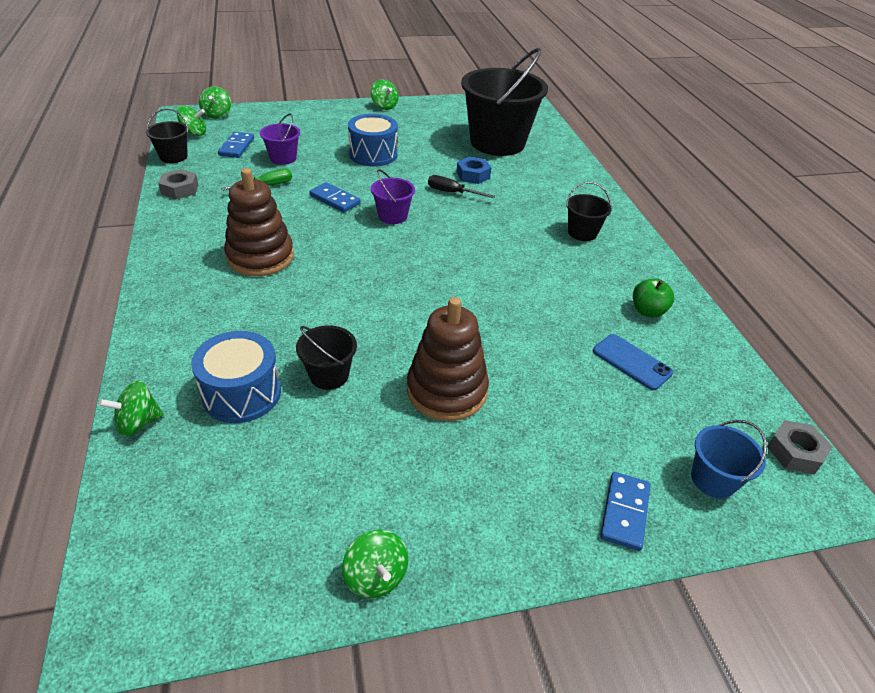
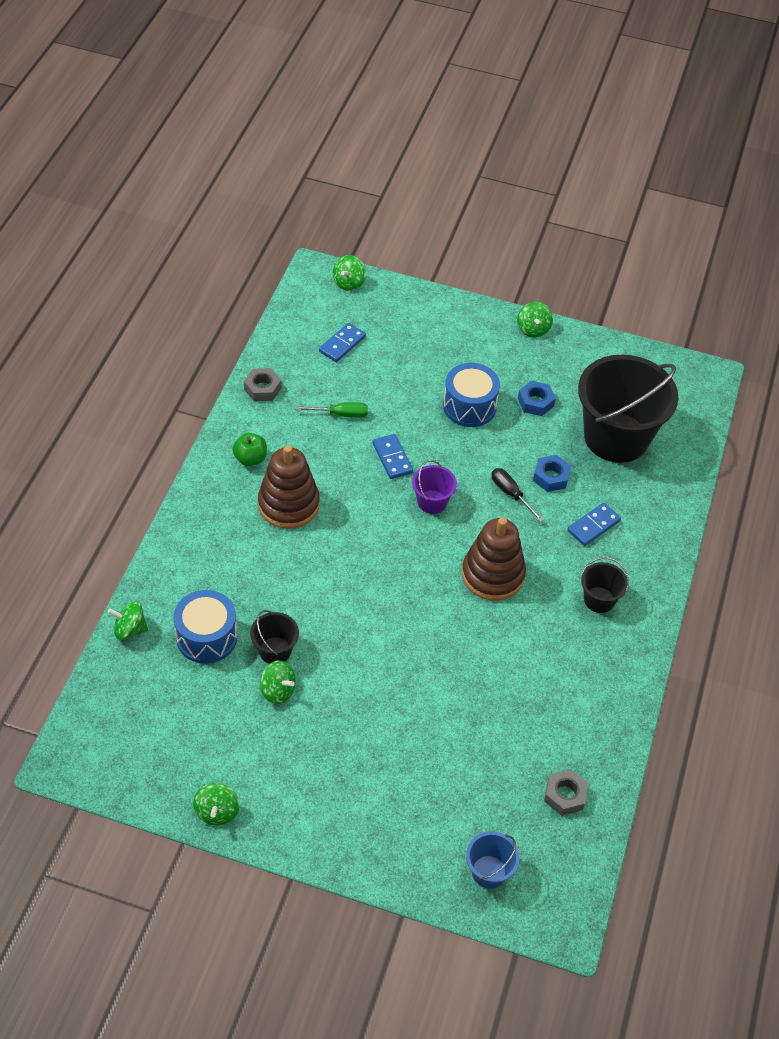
camera: 30 degrees right, 10 degrees up
(173, 156) = (277, 337): black bucket -> none
(194, 133) = (312, 307): green spinning top -> green spinning top (278, 691)
(283, 158) = (377, 378): purple bucket -> none
(421, 140) = (535, 402): none -> blue nut
(446, 391) = (351, 706): brown stacking toy -> brown stacking toy (493, 575)
(624, 512) = (403, 858): blue domino -> blue domino (593, 526)
(631, 362) = (518, 752): blue phone -> none
(648, 311) = (579, 713): green apple -> green apple (250, 459)
(795, 452) = (574, 887): grey nut -> grey nut (565, 795)

